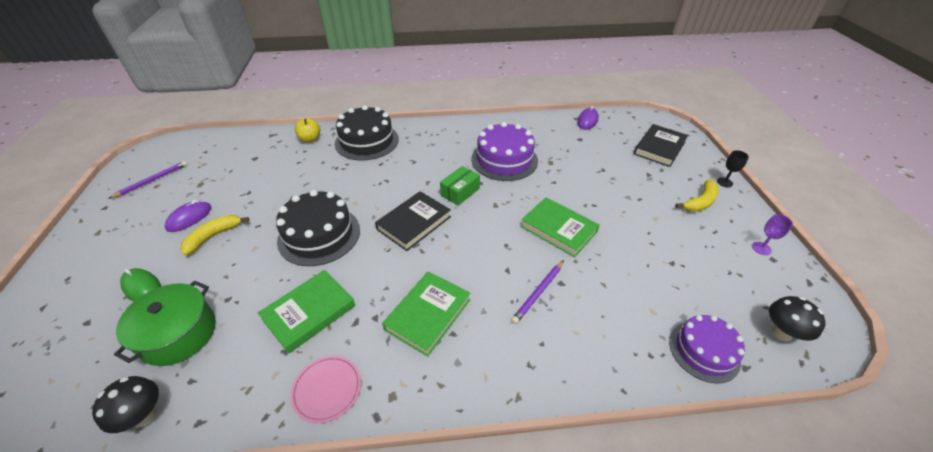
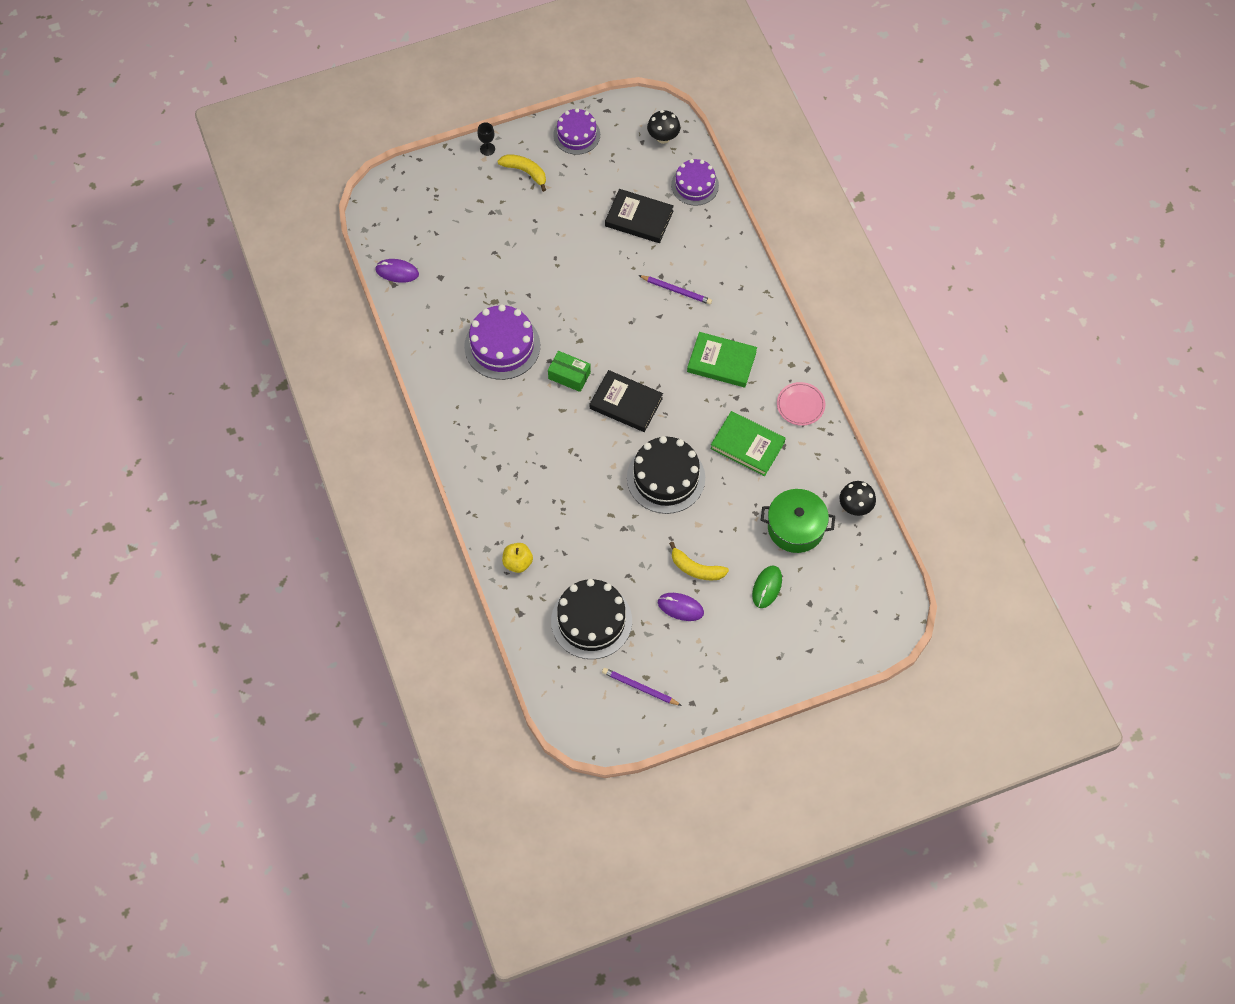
camera: 105 degrees left, 20 degrees up
(367, 141) = (504, 497): black cake -> black cake (591, 621)
(558, 229) = (598, 284): green book -> none
(659, 148) = (438, 201): black book -> black book (639, 218)
(761, 248) = (576, 135): purple goblet -> purple cake

